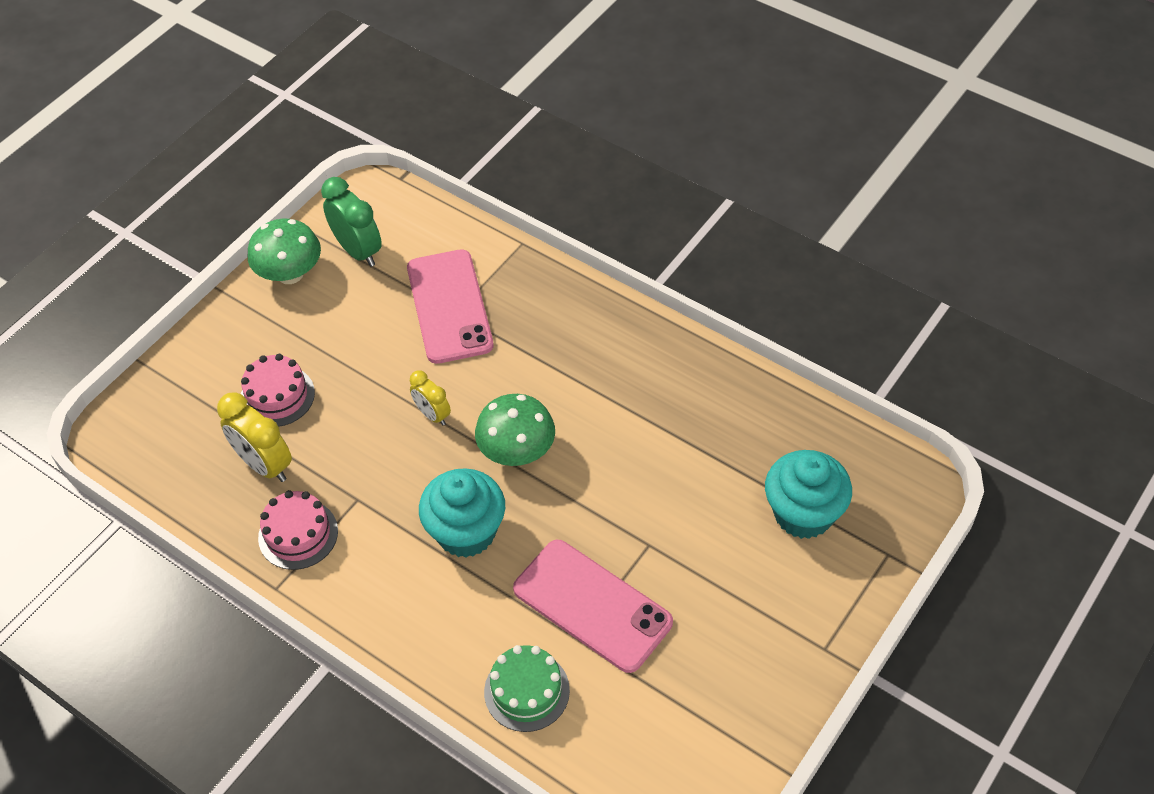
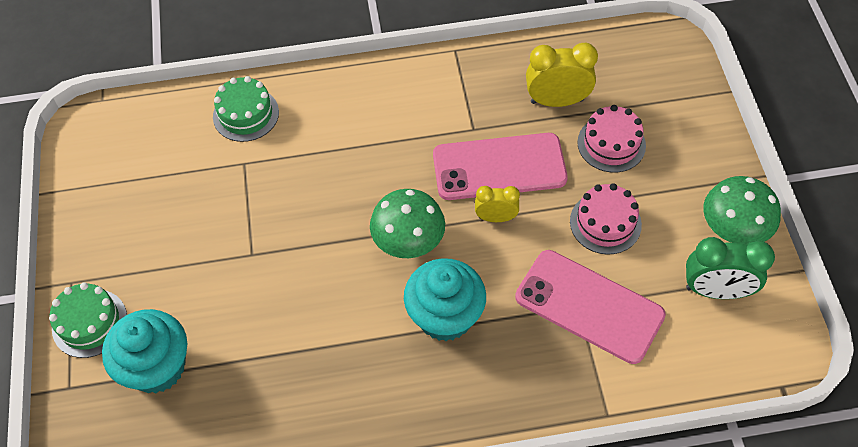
camera: 135 degrees right, 5 degrees up
(298, 534) = (481, 83): pink cake -> pink cake (605, 223)
(466, 532) = (381, 165): turquoise cupcake -> turquoise cupcake (445, 316)
(592, 605) = (253, 188): pink phone -> pink phone (499, 167)
(833, 596) = (89, 323): none -> green cake

